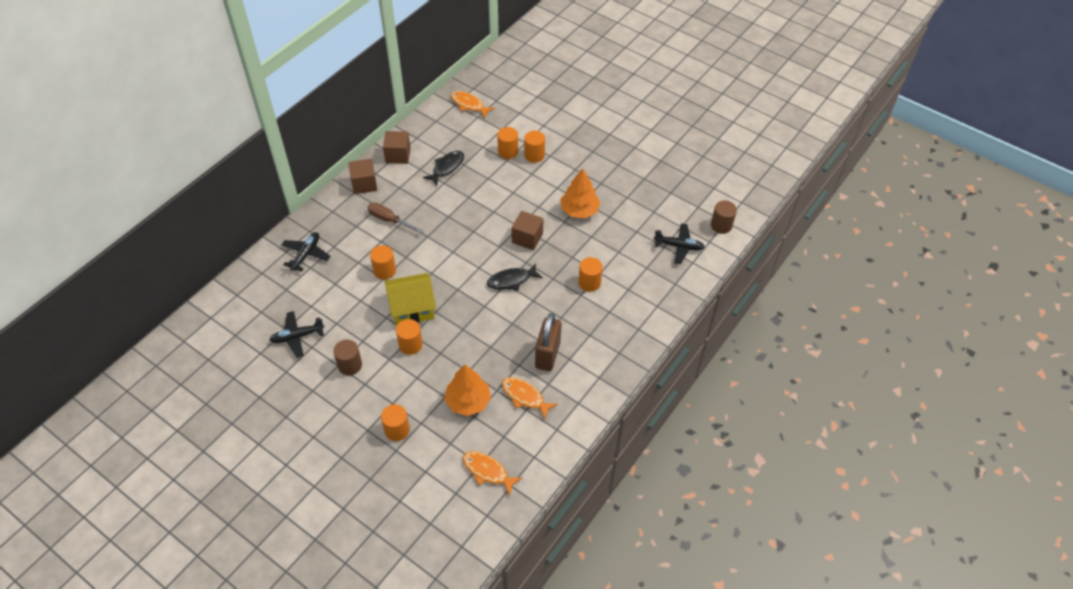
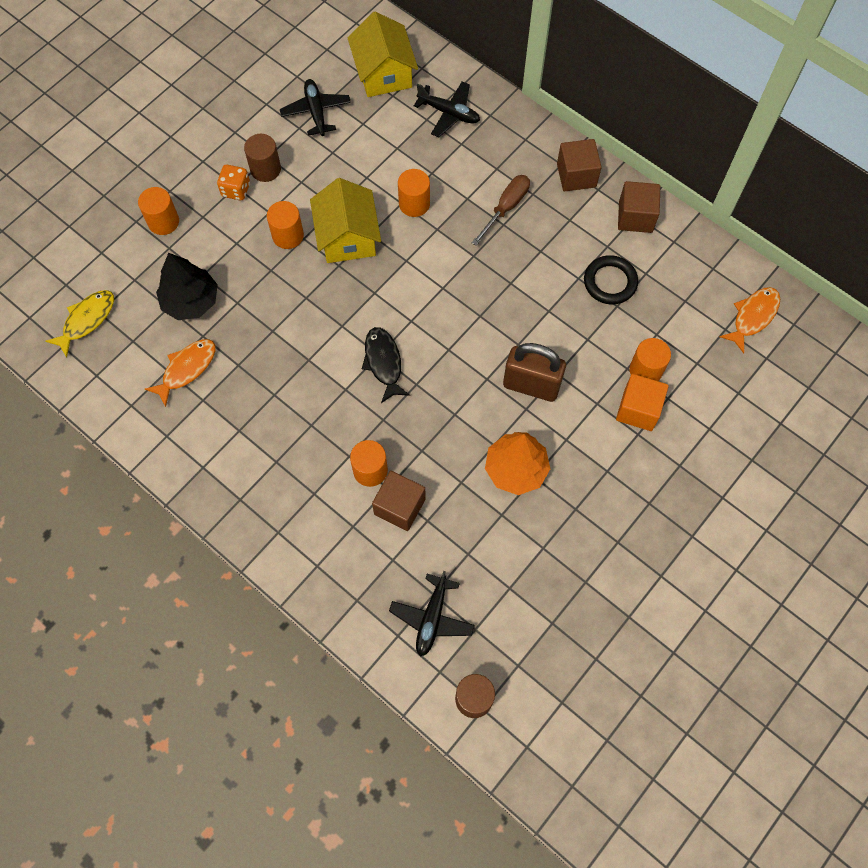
camera: 95 degrees right, 15 degrees up
(264, 296) = (384, 73): none -> yellow house
(368, 383) = (236, 190): none -> orange dice
(446, 167) = (610, 282): black fish -> black ring
(468, 401) = (191, 301): orange tree -> black tree
(487, 471) = (86, 320): orange fish -> yellow fish
(527, 238) = (462, 388): brown cube -> brown cube (399, 506)
(534, 155) = (638, 410): orange cylinder -> orange cube
(547, 355) = (249, 402): brown padlock -> brown padlock (531, 385)

